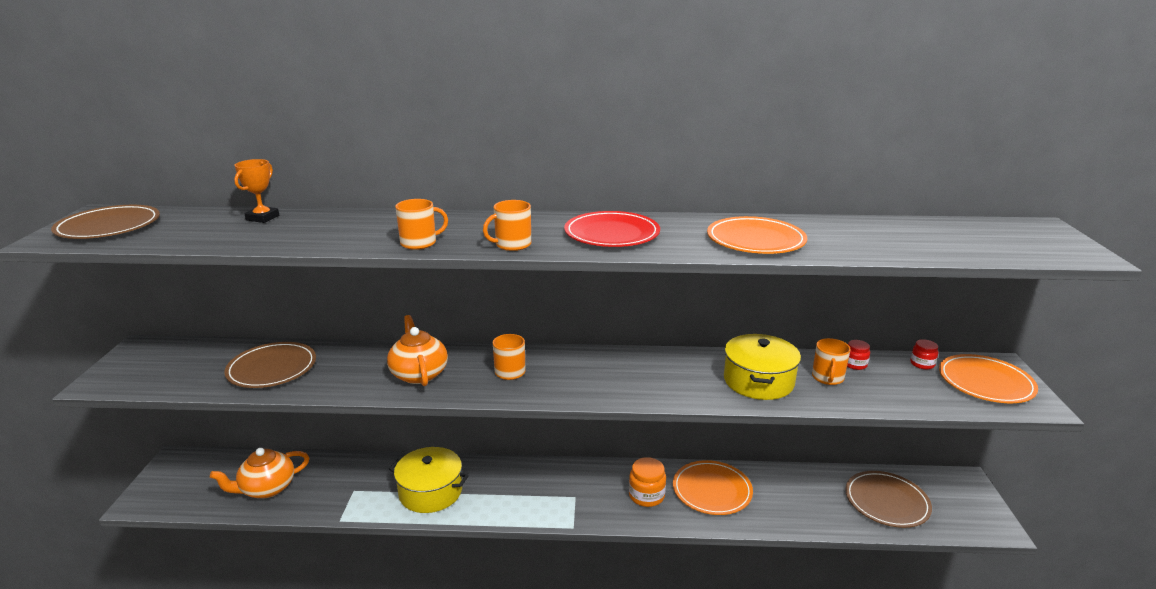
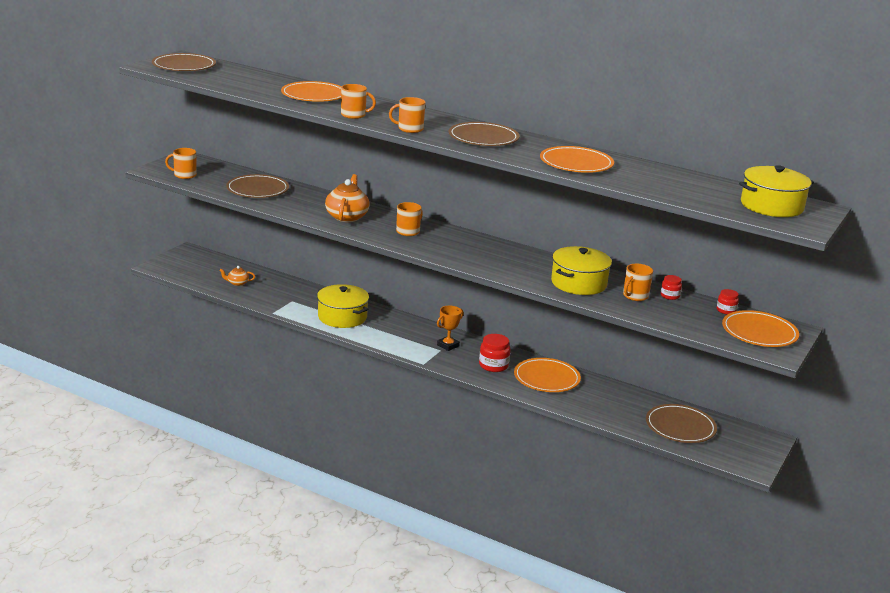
camera: 25 degrees right, 0 degrees up
(151, 377) = (184, 175): none -> orange mug
(262, 218) = (274, 80): orange trophy -> orange trophy (448, 345)
(266, 488) = (237, 283): orange teapot -> orange teapot, size x0.52
(337, 227) = (314, 95): none -> orange plate
(612, 234) = (483, 138): red plate -> brown plate
(646, 496) = (493, 365): orange jar -> red jar
(1009, 238) = (771, 206): none -> yellow pot

